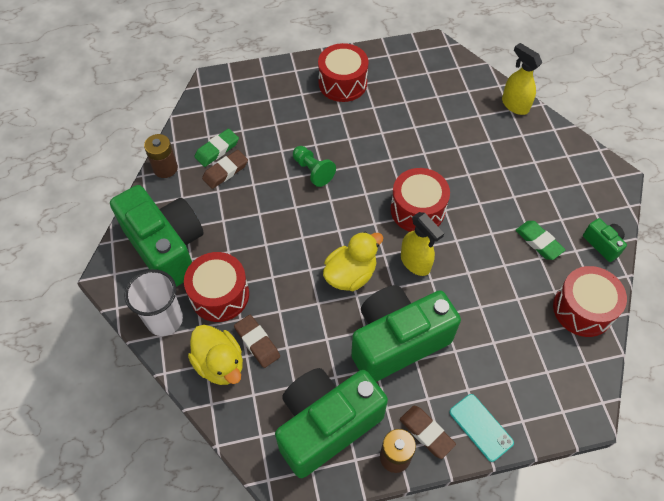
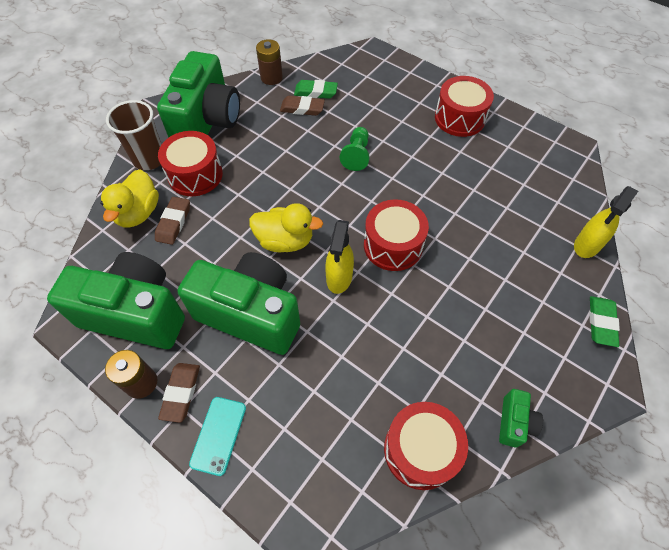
camera: 50 degrees right, 0 degrees up
(164, 319) = (149, 159): white cup -> brown cup
(514, 105) = (586, 245): yellow spray bottle -> yellow spray bottle turned 150 degrees counterclockwise
(538, 242) = (457, 361): green eraser -> green eraser (601, 323)

